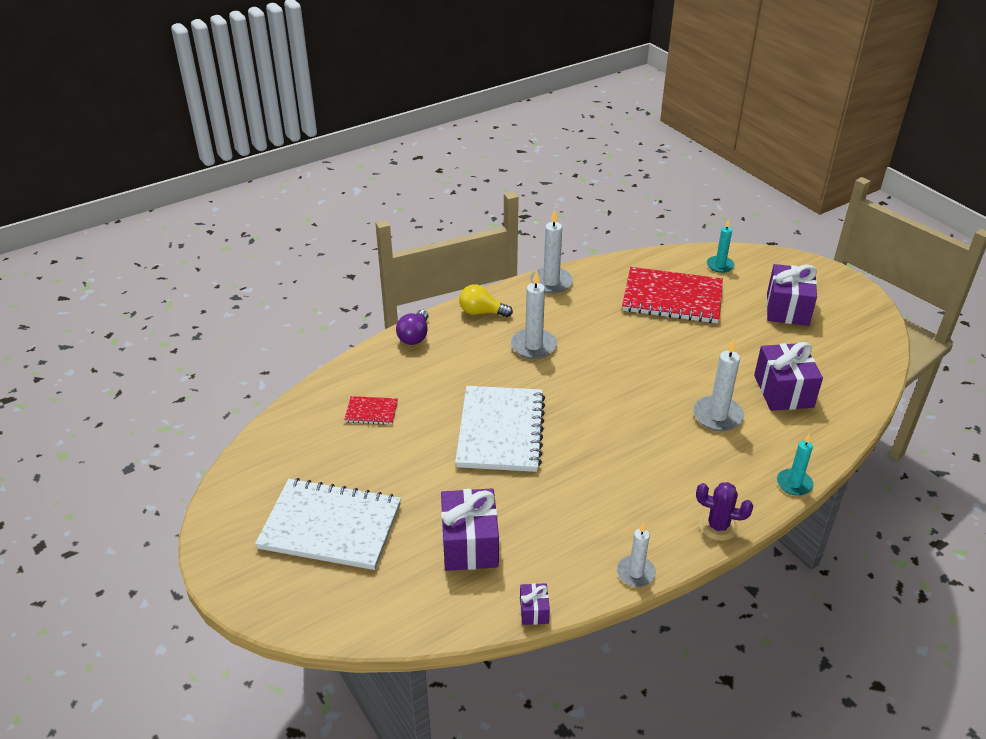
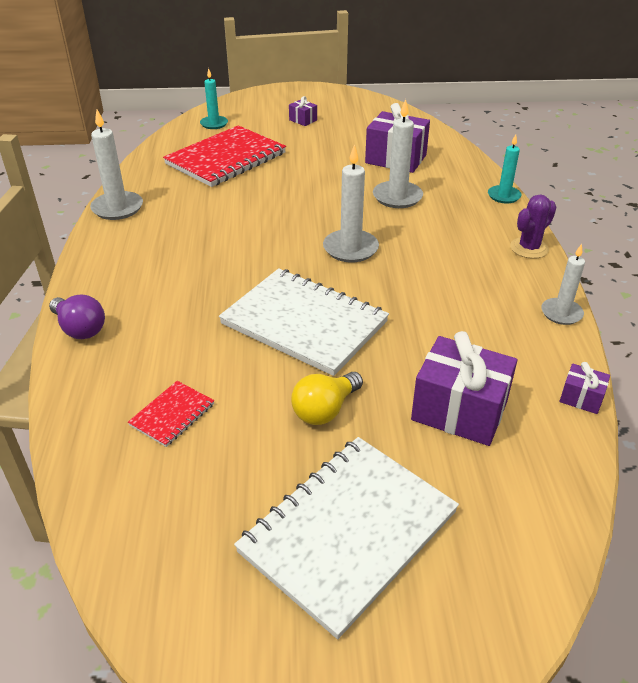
camera: 60 degrees left, 0 degrees up
(481, 312) = (104, 266): yellow light bulb -> yellow light bulb (325, 410)
(533, 346) = (198, 254): white candle -> white candle (350, 248)
(787, 309) = (303, 120): purple gift -> purple gift, size x0.47

